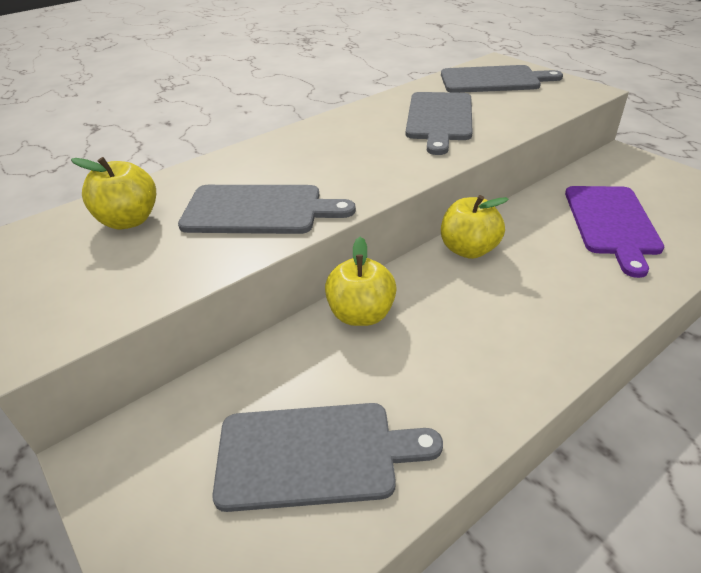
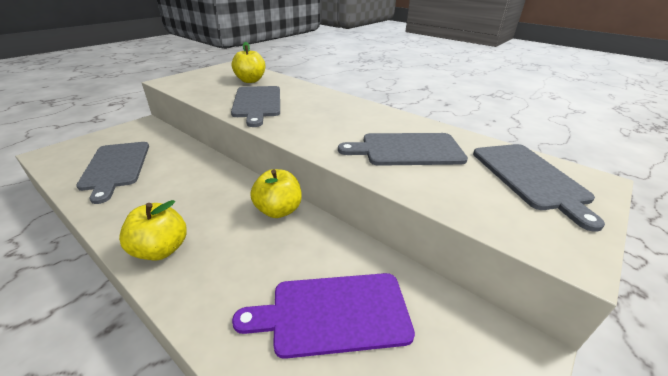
camera: 75 degrees right, 5 degrees down
(361, 314) = (211, 171): yellow apple -> yellow apple (161, 249)

